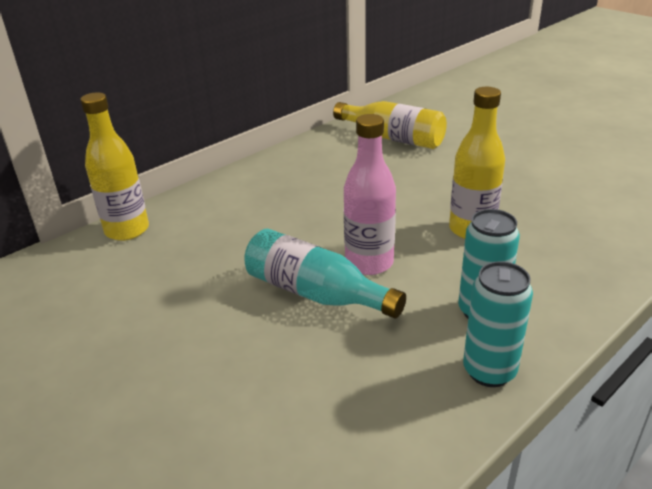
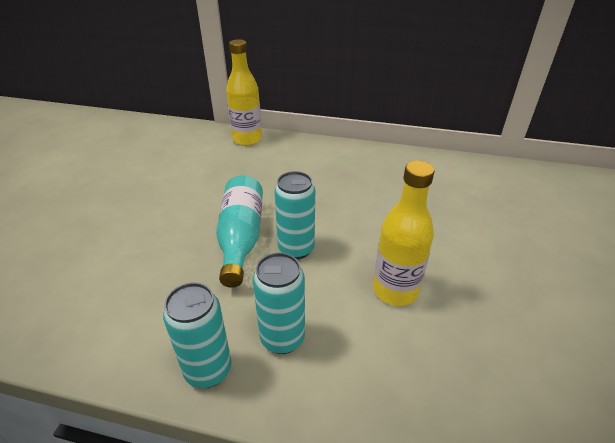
camera: 55 degrees right, 5 degrees up
(369, 263) = (296, 249): pink bottle -> turquoise can
(393, 138) = (485, 191): yellow bottle -> none

